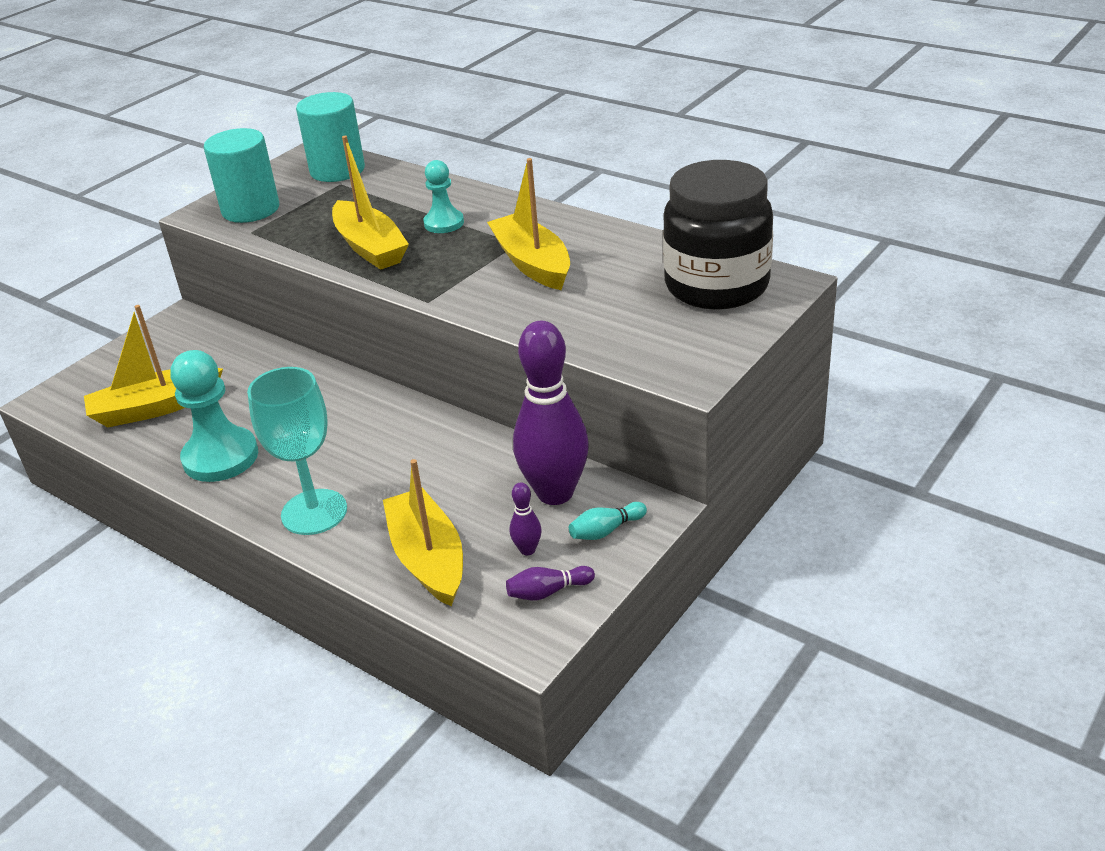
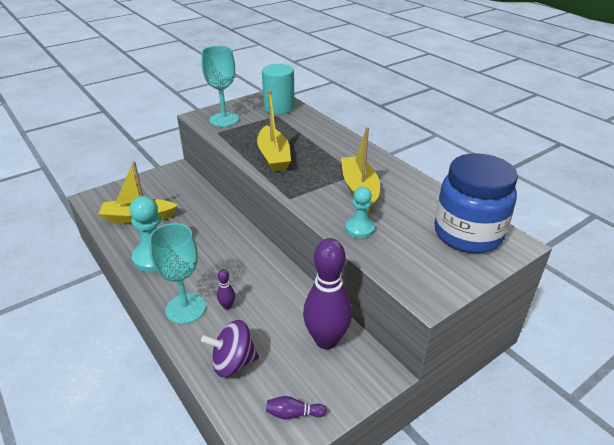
camera: 15 degrees right, 0 degrees up
(250, 209) = (224, 119): turquoise cylinder -> turquoise goblet
(428, 558) = (233, 363): yellow boat -> purple spinning top
(444, 223) = (320, 151): turquoise pawn -> turquoise pawn (359, 229)
(527, 550) = (293, 377): purple bowling pin -> purple bowling pin (227, 306)
(606, 530) = (347, 379): turquoise bowling pin -> none
(716, 286) = (468, 234): black jar -> blue jar

